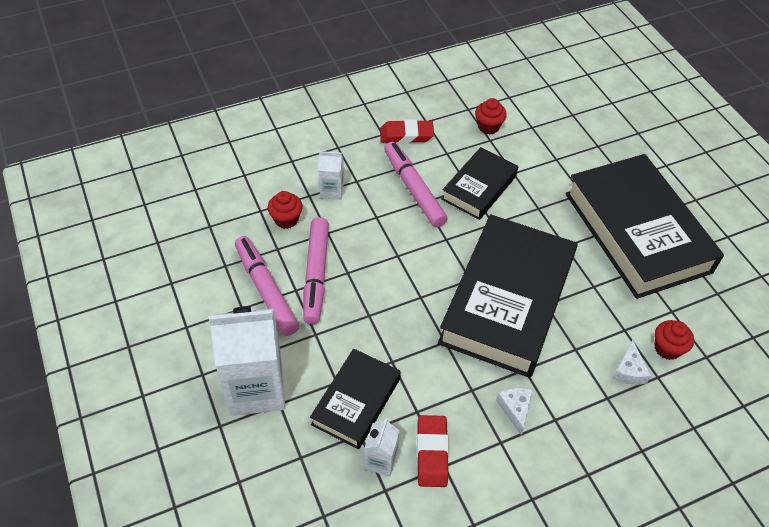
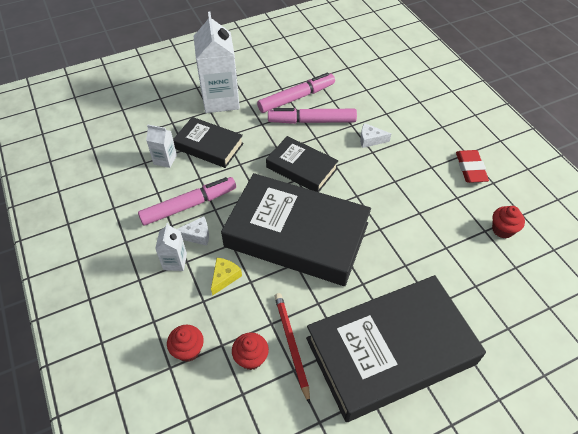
camera: 90 degrees right, 0 degrees up
(286, 219) = (360, 103): red cupcake -> red cupcake (188, 350)
(332, 191) = (393, 125): white carton -> white carton (175, 261)
(414, 190) = (406, 174): pink marker -> pink marker (188, 205)
(432, 453) = (167, 186): red eraser -> none
(479, 187) = (420, 220): black book -> black book (301, 168)
(573, 375) = (224, 277): none -> yellow cheese
(629, 371) = (228, 321): white cheese -> white cheese (370, 140)
(645, 312) = (291, 344): none -> red pencil

